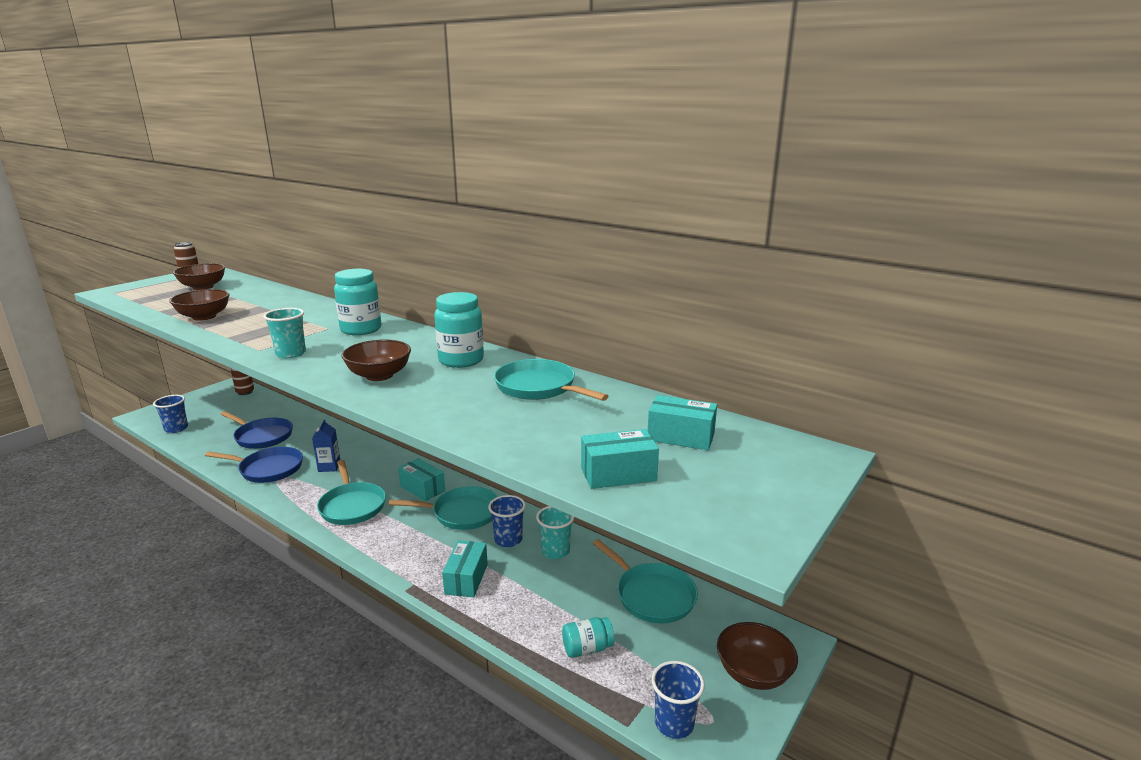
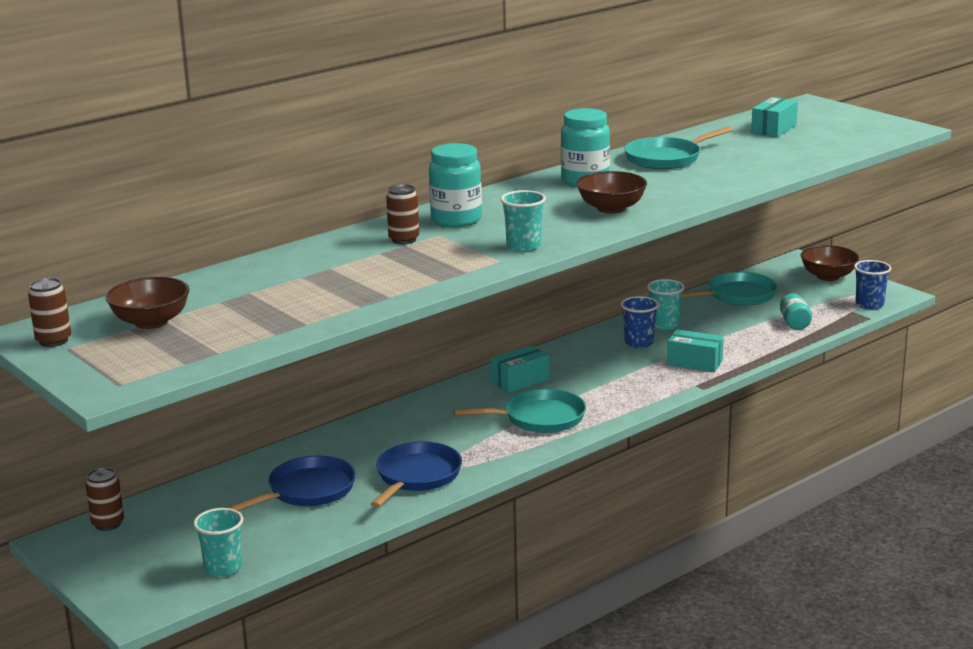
camera: 75 degrees left, 0 degrees up
(176, 428) = (223, 568): blue cup -> turquoise cup
(204, 317) = (334, 302): brown bowl -> none
(321, 320) = (404, 239): none -> brown can
(329, 467) = (434, 436): blue carton -> none
(462, 513) = (582, 362): turquoise pan -> none
(618, 474) = (825, 147): turquoise box -> none

